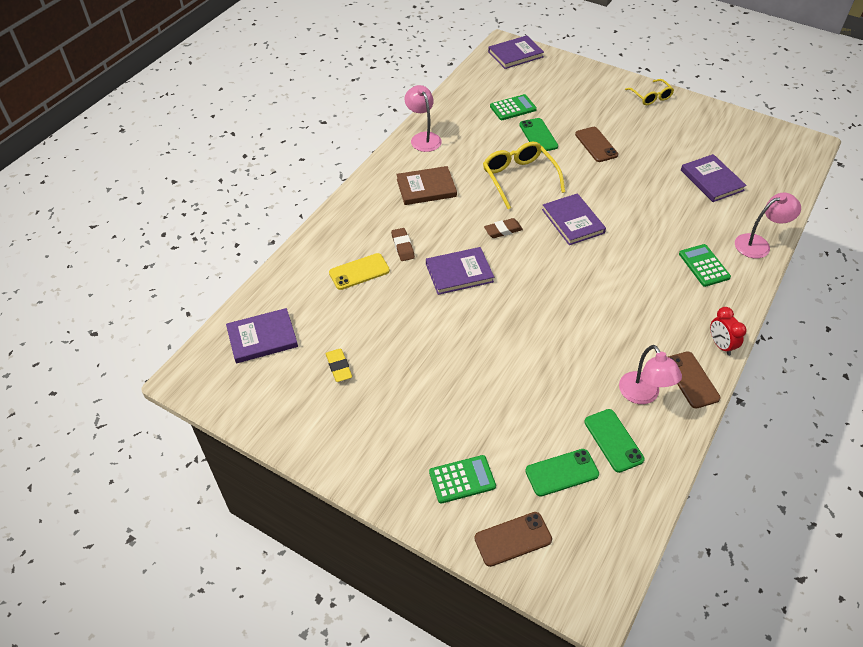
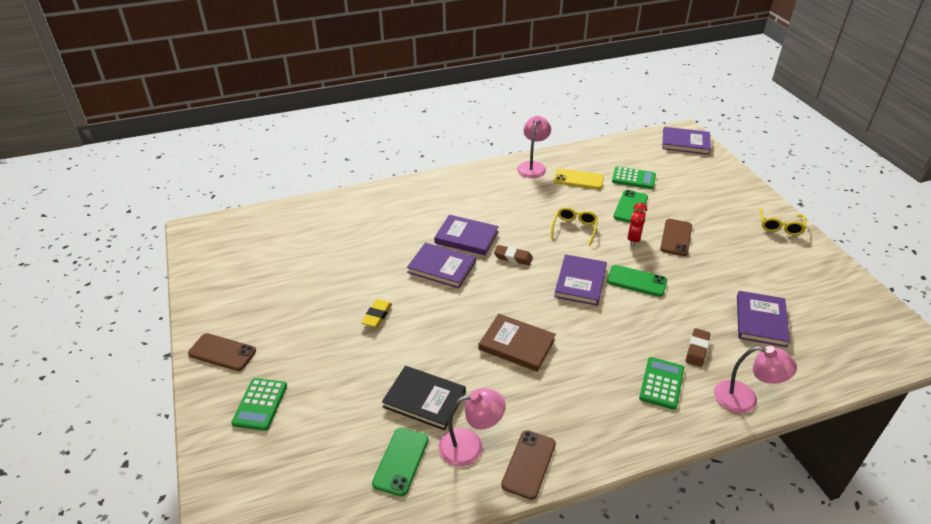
camera: 40 degrees right, 10 degrees down
(262, 337) = (264, 232): purple book -> purple book (466, 237)
(339, 367) = (283, 278): yellow eraser -> yellow eraser (377, 315)
(359, 272) = (374, 228): yellow phone -> yellow phone (578, 179)
(402, 246) = (424, 228): brown eraser -> brown eraser (697, 349)
(426, 188) = (492, 199): brown book -> brown book (517, 344)
(462, 479) = (260, 404): green calculator -> green calculator turned 75 degrees clockwise
(513, 539) = (237, 471): brown phone -> brown phone (222, 352)
(519, 178) = (574, 229): yellow glasses -> yellow glasses, size x0.61
(562, 472) = (331, 454): green phone -> green phone (636, 281)
(575, 385) = (424, 399): none -> black book
(643, 395) = (470, 446): pink lamp -> pink lamp turned 120 degrees counterclockwise
(720, 345) = (594, 456): red clock -> red clock (633, 240)

